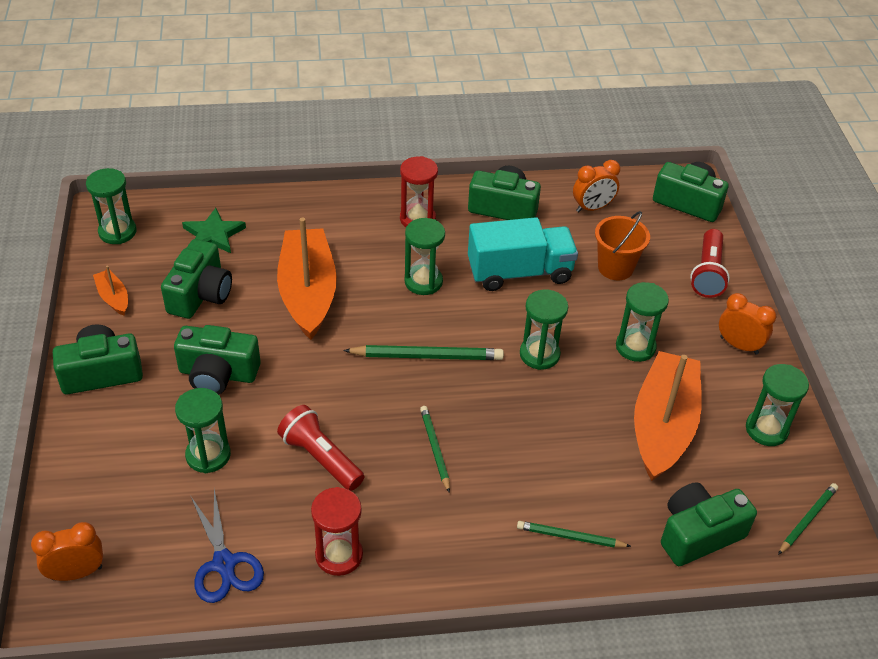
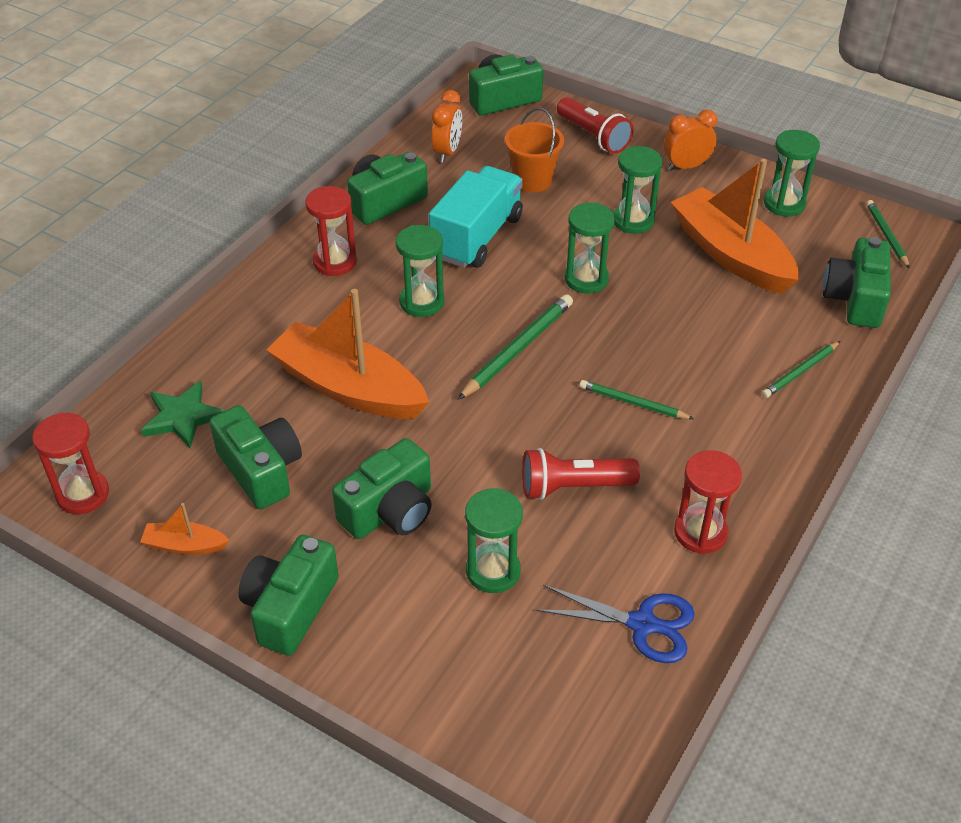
camera: 50 degrees left, 0 degrees up
(77, 573) = (556, 756): orange clock -> none
(117, 232) = (83, 494): green hourglass -> red hourglass

